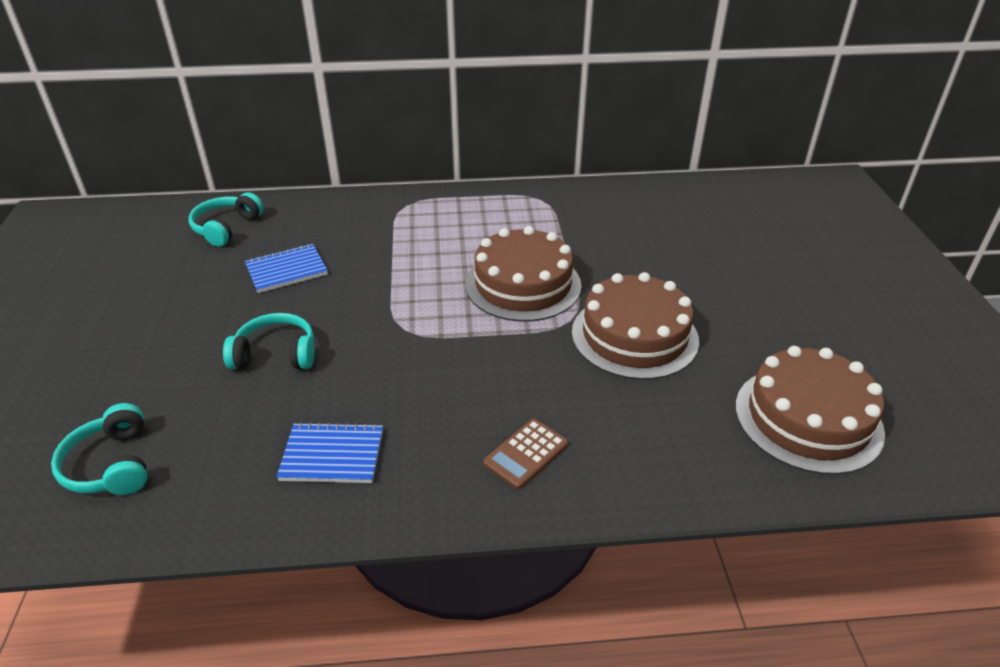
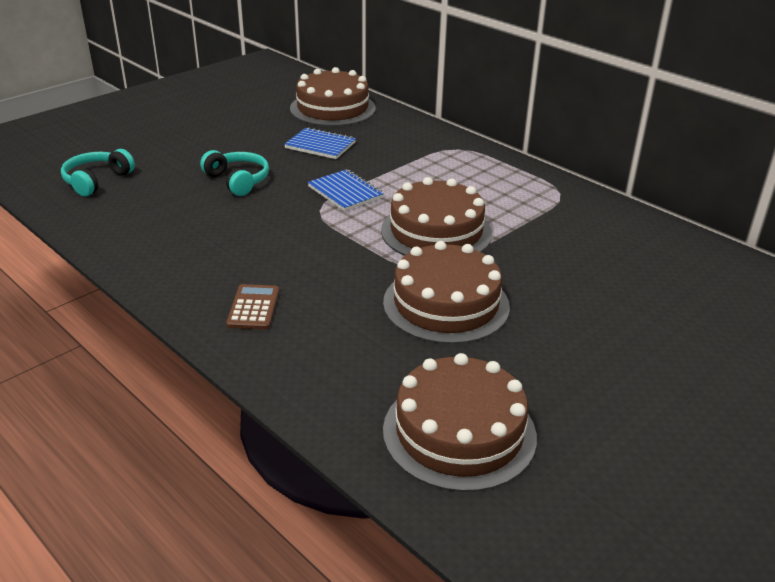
camera: 50 degrees right, 5 degrees down
(226, 228) = (332, 108): turquoise headphones -> brown cake
(332, 455) = (174, 239): blue notebook -> blue notebook (345, 192)
(526, 454) = (253, 308): brown calculator -> brown calculator turned 90 degrees clockwise

